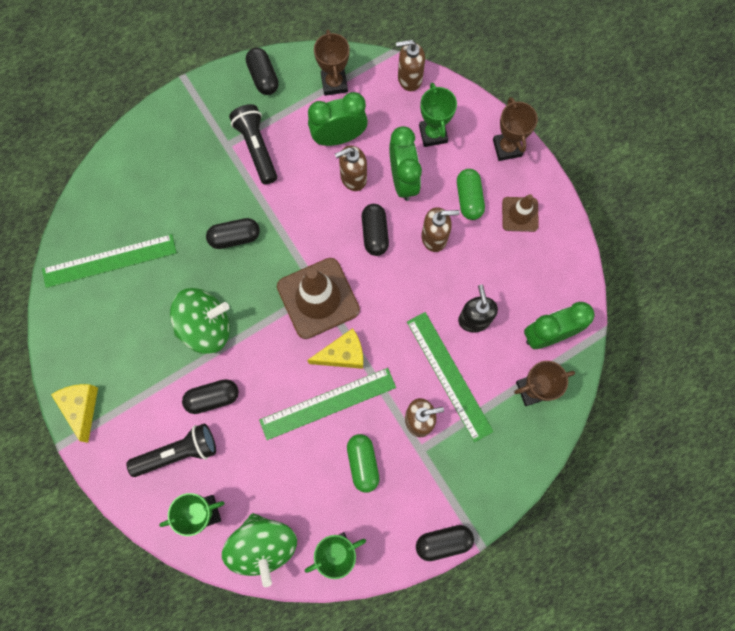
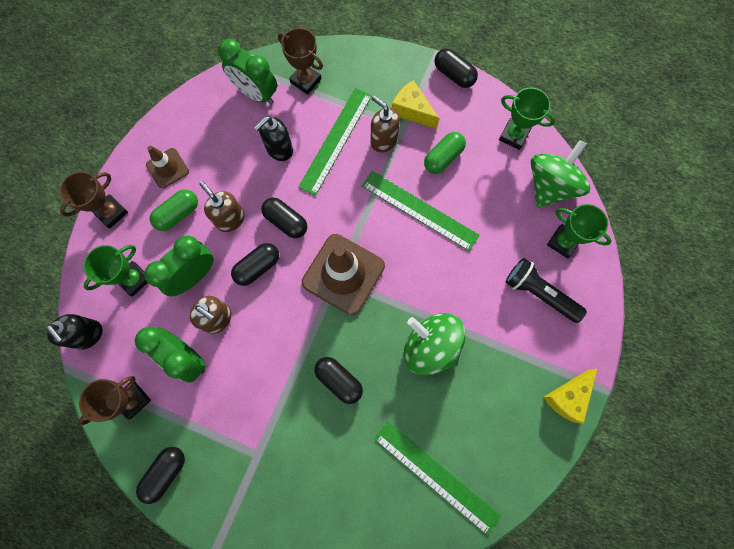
camera: 125 degrees left, 0 degrees up
(213, 398) = (480, 298): black capsule -> black capsule (286, 221)
(257, 148) = (243, 424): black flashlight -> none
(343, 354) = (374, 225): yellow cheese -> yellow cheese (412, 111)
(409, 78) = (88, 335): brown soap dispenser -> black soap dispenser

